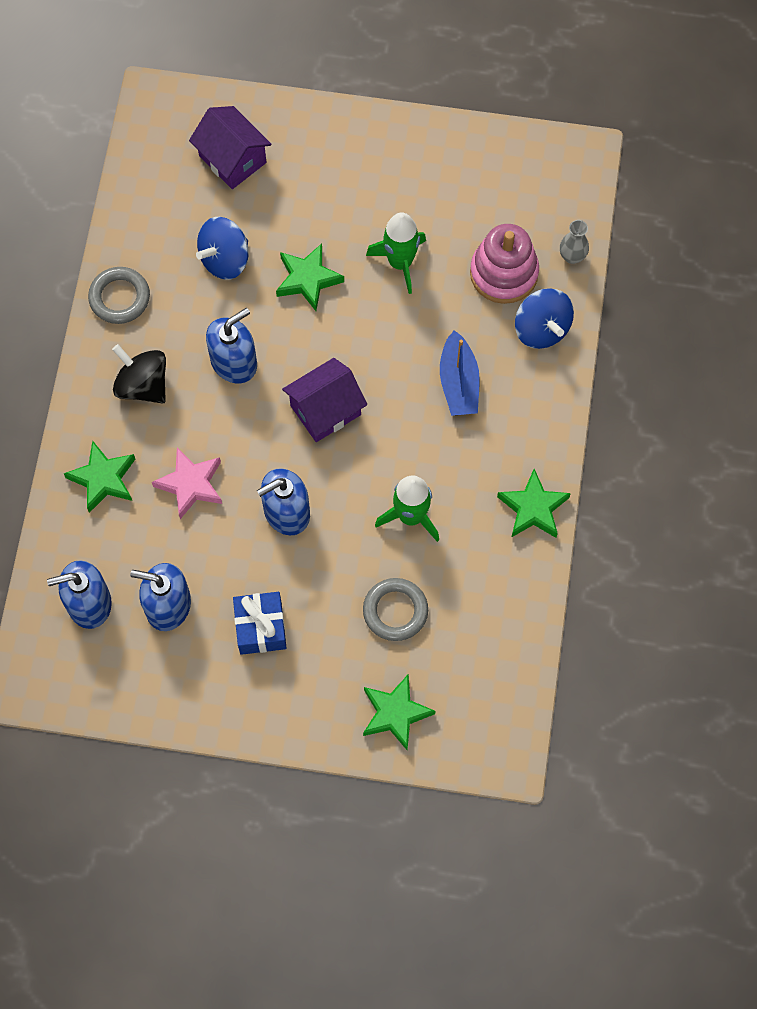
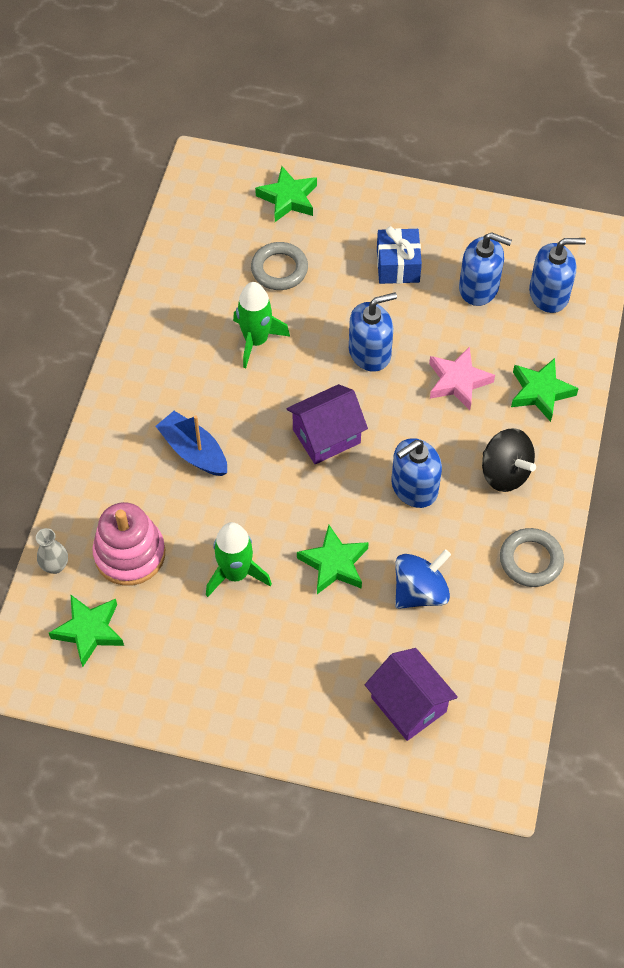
camera: 175 degrees left, 10 degrees down
(459, 382) = (194, 451): blue boat -> blue boat turned 45 degrees counterclockwise
(533, 508) = (143, 339): green star -> green star (89, 631)
(541, 329) = (102, 495): blue spinning top -> none

